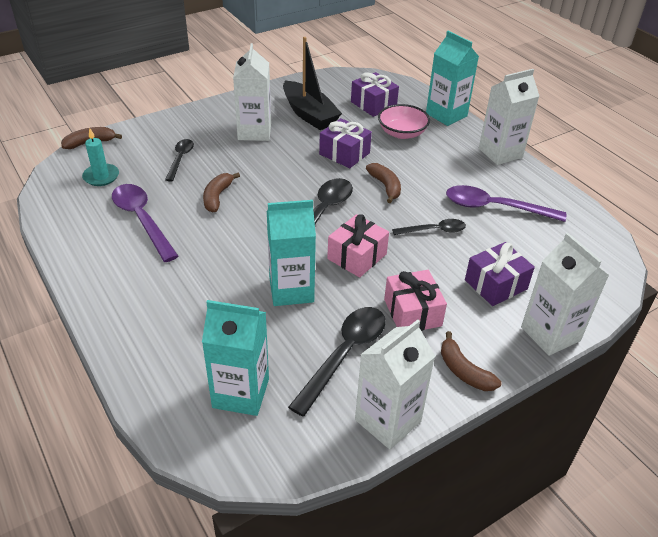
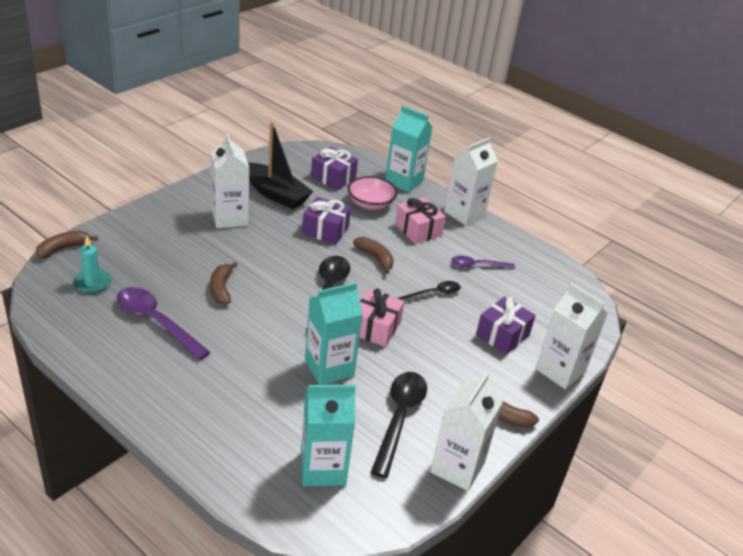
camera: 20 degrees left, 5 degrees down
(180, 159) = (167, 254): black spoon -> none
(412, 312) = (443, 371): pink gift -> pink gift (418, 230)
(494, 207) = (477, 265): purple spoon -> purple spoon, size x0.60

